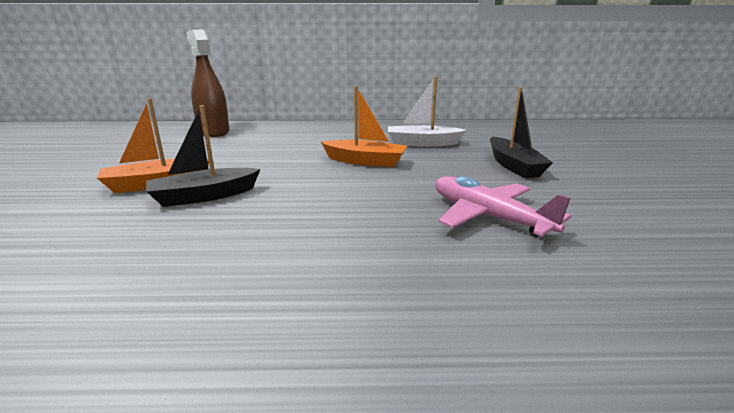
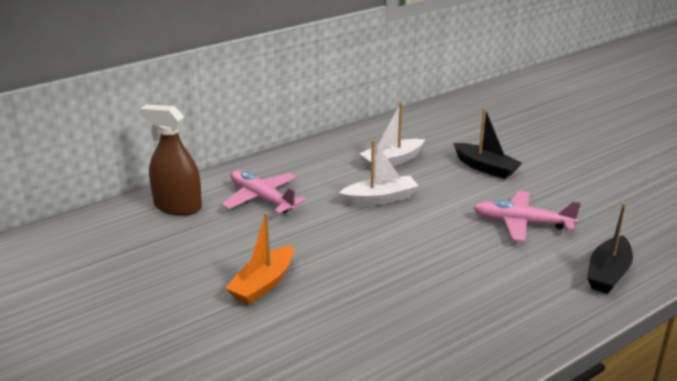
camera: 35 degrees left, 5 degrees up
(204, 196) = (324, 279): black boat -> black boat (608, 274)
(274, 140) = (261, 199): none -> pink plane
(365, 161) = (380, 199): orange boat -> white boat

